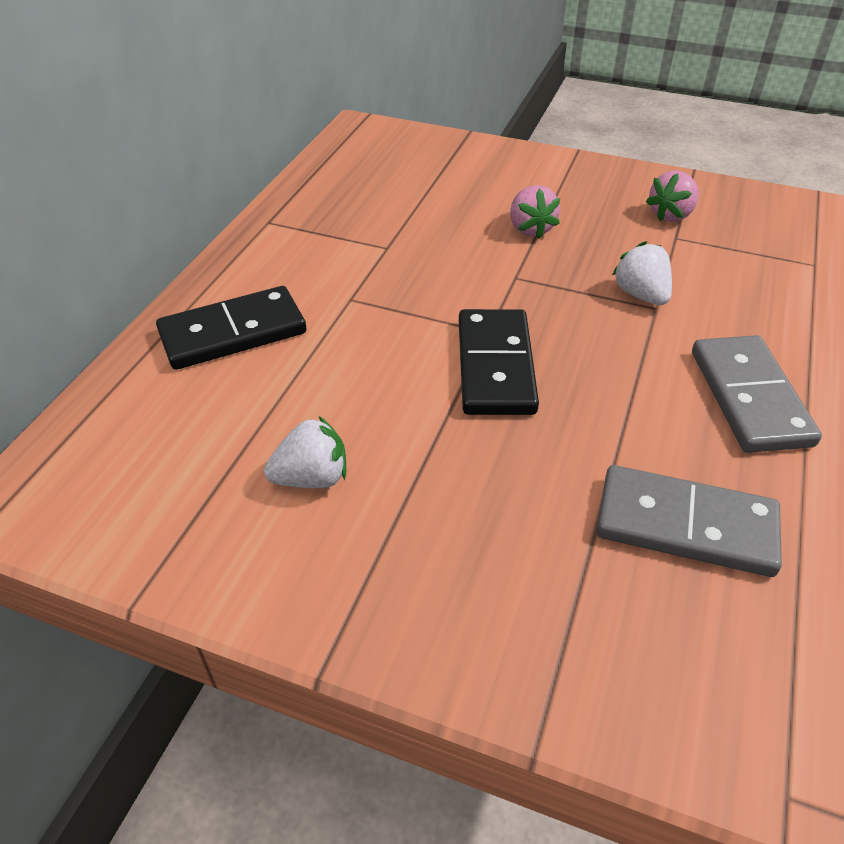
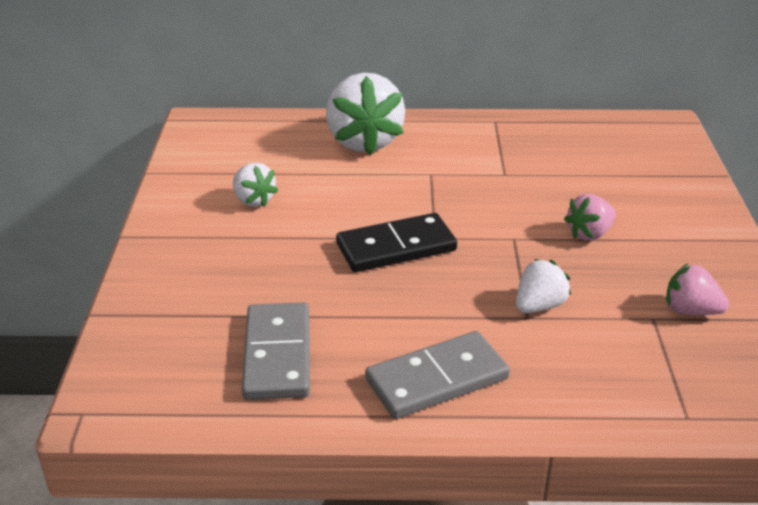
camera: 70 degrees right, 10 degrees down
(233, 333) = (364, 141): black domino -> white strawberry

